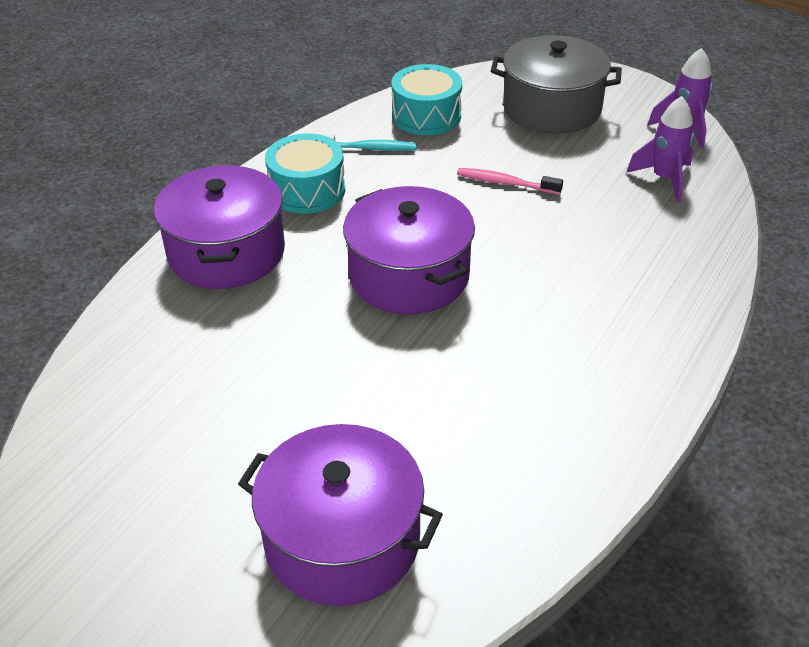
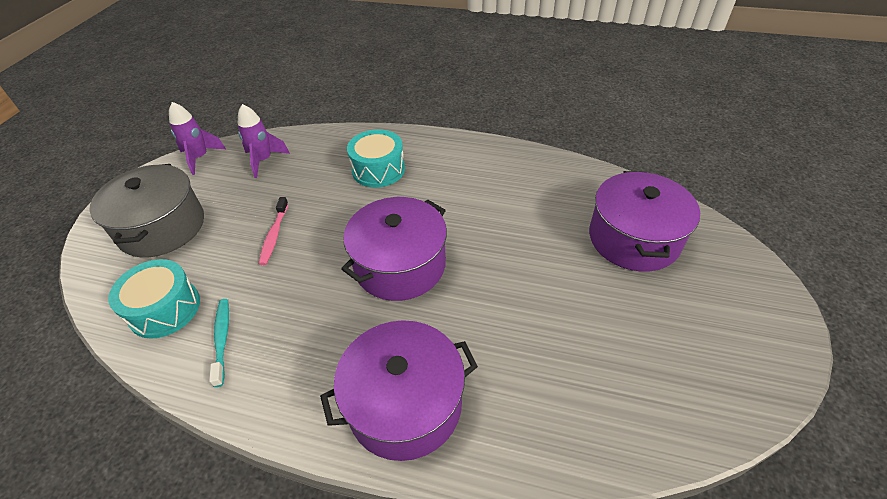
camera: 105 degrees left, 5 degrees up
(307, 190) = (296, 369): turquoise drum -> turquoise drum (378, 169)

